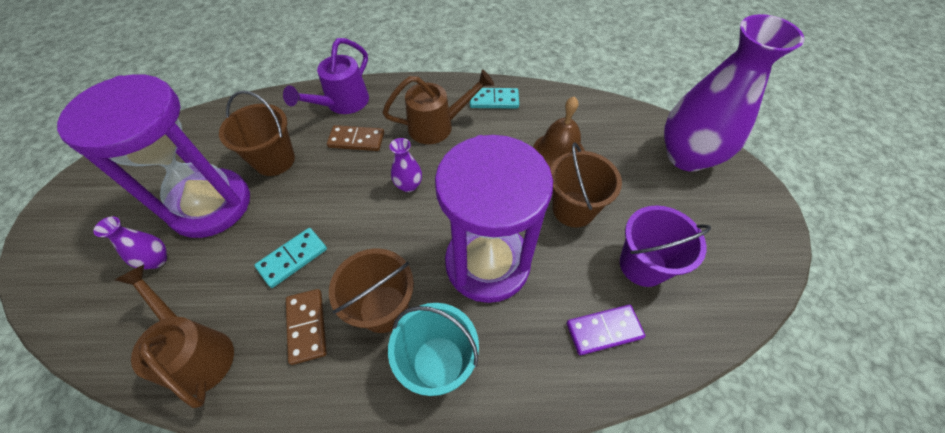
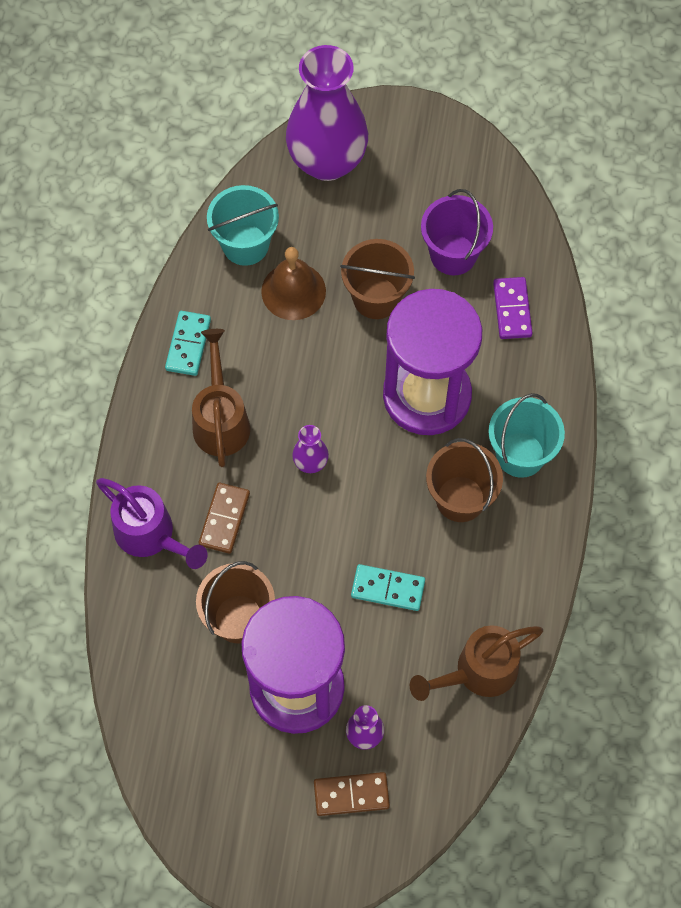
camera: 80 degrees left, 10 degrees up
(293, 258) = (388, 588): turquoise domino -> turquoise domino turned 45 degrees counterclockwise
(307, 326) = (467, 571): brown domino -> brown domino (351, 794)
(587, 118) = (245, 245): none -> turquoise bucket

